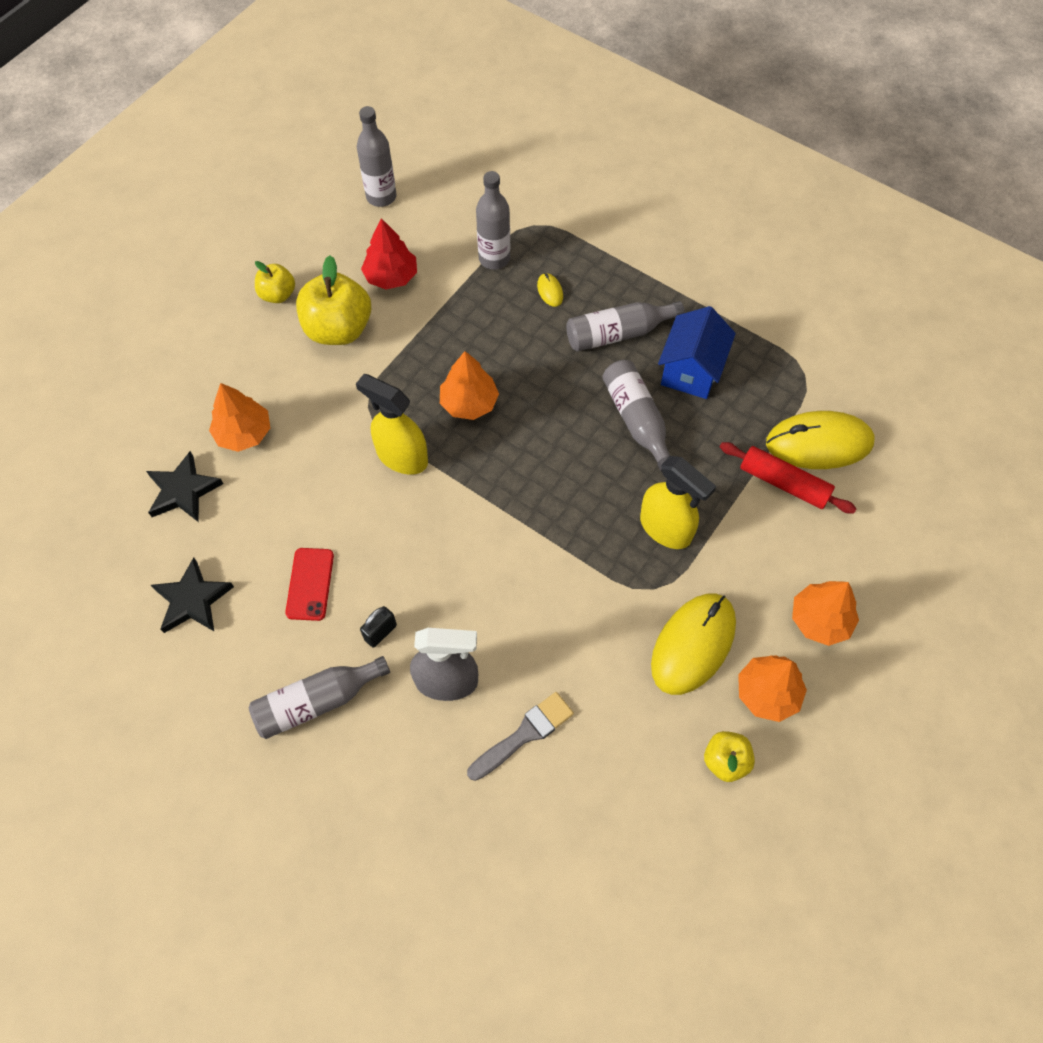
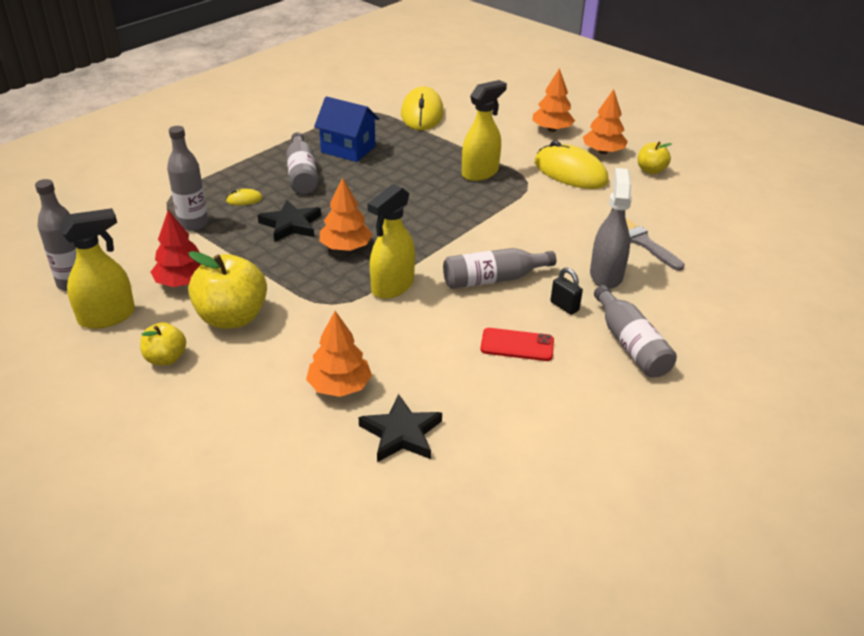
camera: 85 degrees left, 25 degrees down
(192, 600) = (531, 425): black star -> black star (291, 224)
(333, 236) = (107, 316): none -> yellow spray bottle
(637, 420) = (385, 174): grey bottle -> grey bottle (493, 279)
(783, 483) = (451, 128): red rolling pin -> none

